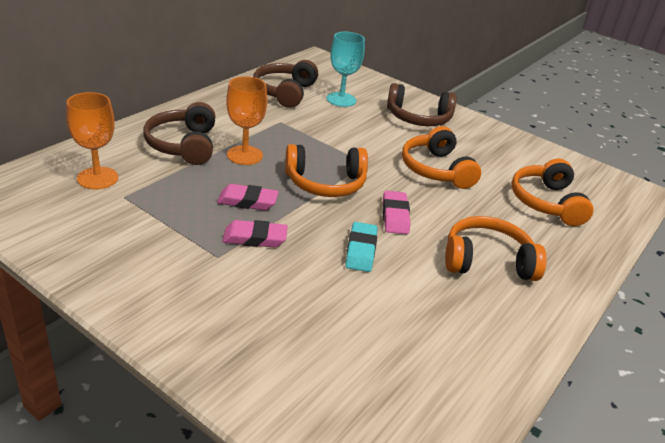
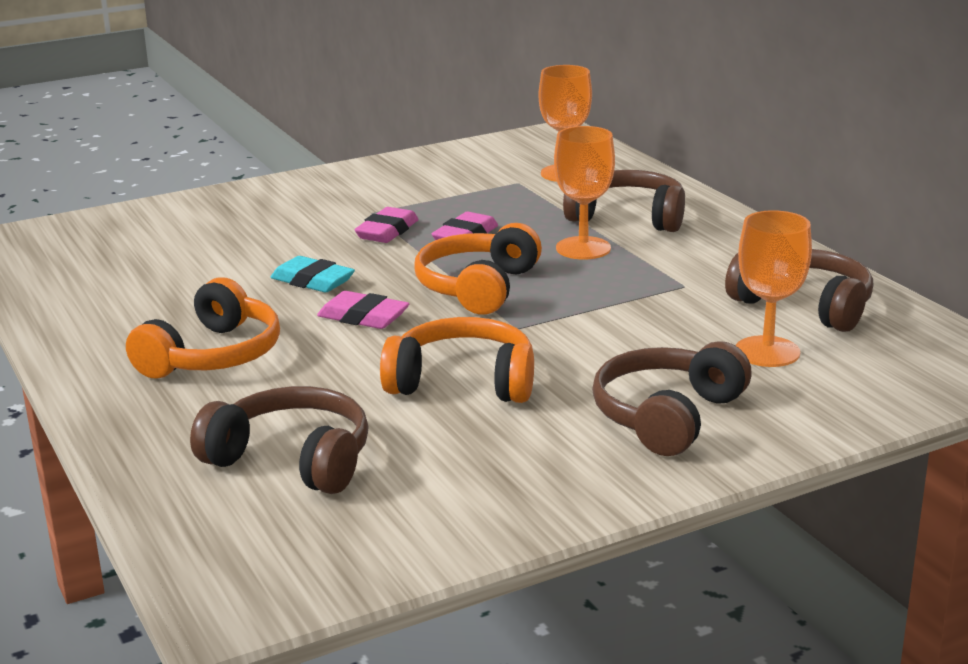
camera: 120 degrees right, 10 degrees down
(341, 99) = (767, 352): turquoise goblet -> orange goblet
(546, 202) = (292, 459): orange headphones -> brown headphones

